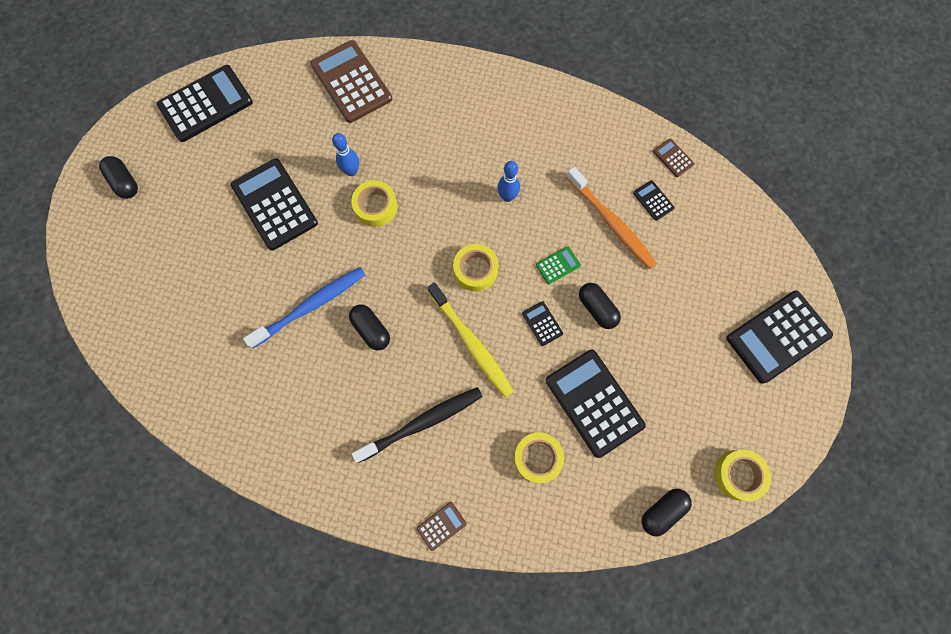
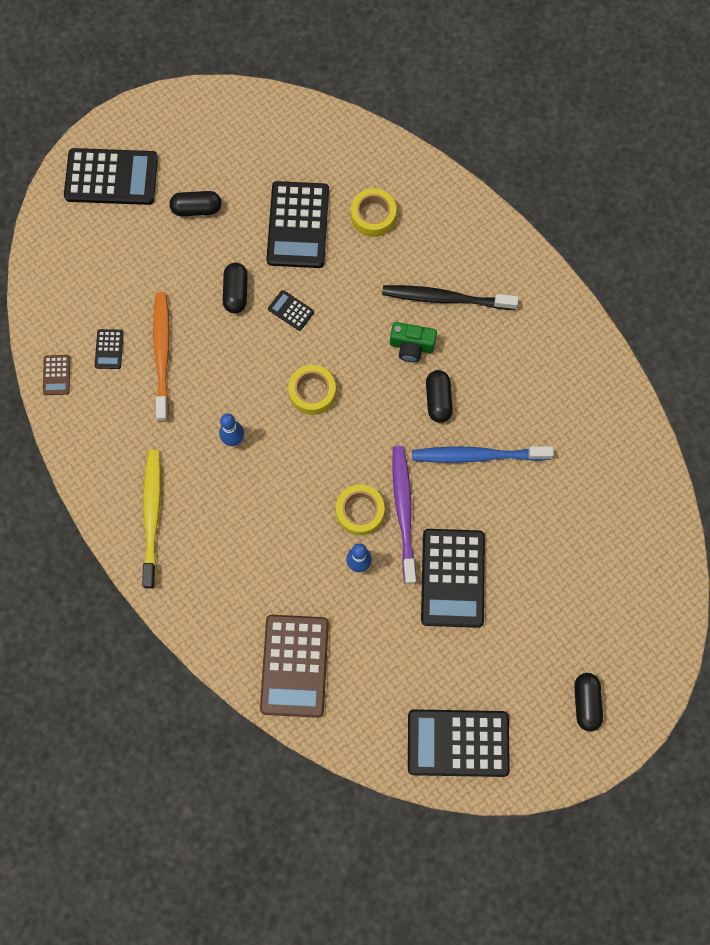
camera: 145 degrees left, 0 degrees up
(342, 227) = (403, 511): none -> purple toothbrush
(422, 360) = (411, 346): none -> green camera
(441, 525) = (480, 217): brown calculator -> none
(471, 344) = (361, 333): yellow toothbrush -> yellow toothbrush (152, 515)
(542, 323) = (291, 310): black calculator -> black calculator turned 120 degrees clockwise
(558, 265) = (239, 349): green calculator -> none
(662, 511) = (309, 123): black capsule -> black capsule (196, 209)
(738, 475) = (232, 109): yellow tape -> none

